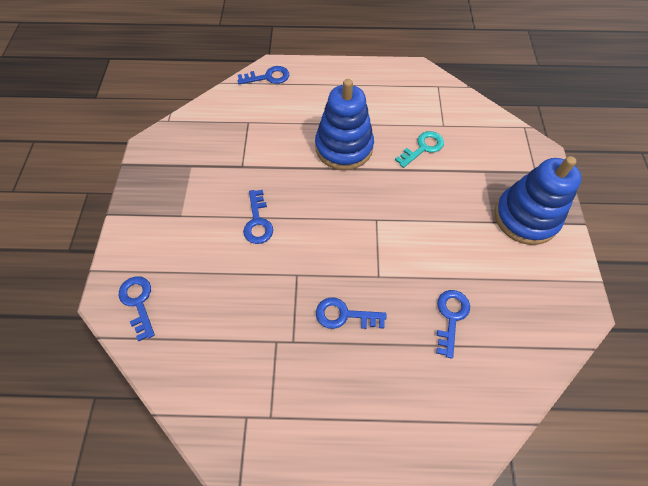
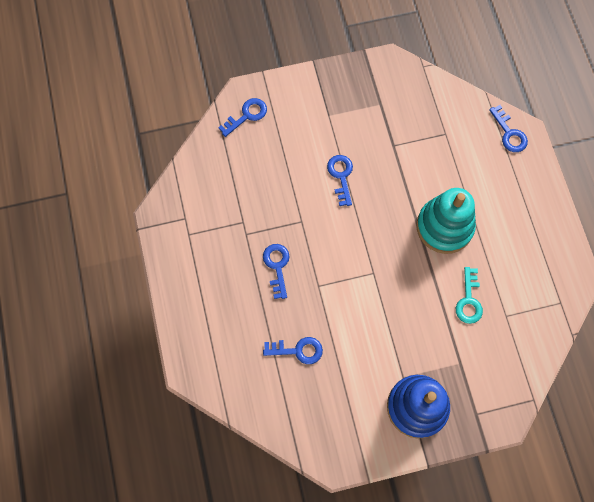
camera: 75 degrees right, 10 degrees up
(257, 221) = (341, 176): blue key -> blue key turned 105 degrees clockwise
(344, 147) = (444, 227): blue stacking toy -> turquoise stacking toy
(422, 148) = (469, 300): turquoise key -> turquoise key turned 60 degrees clockwise

